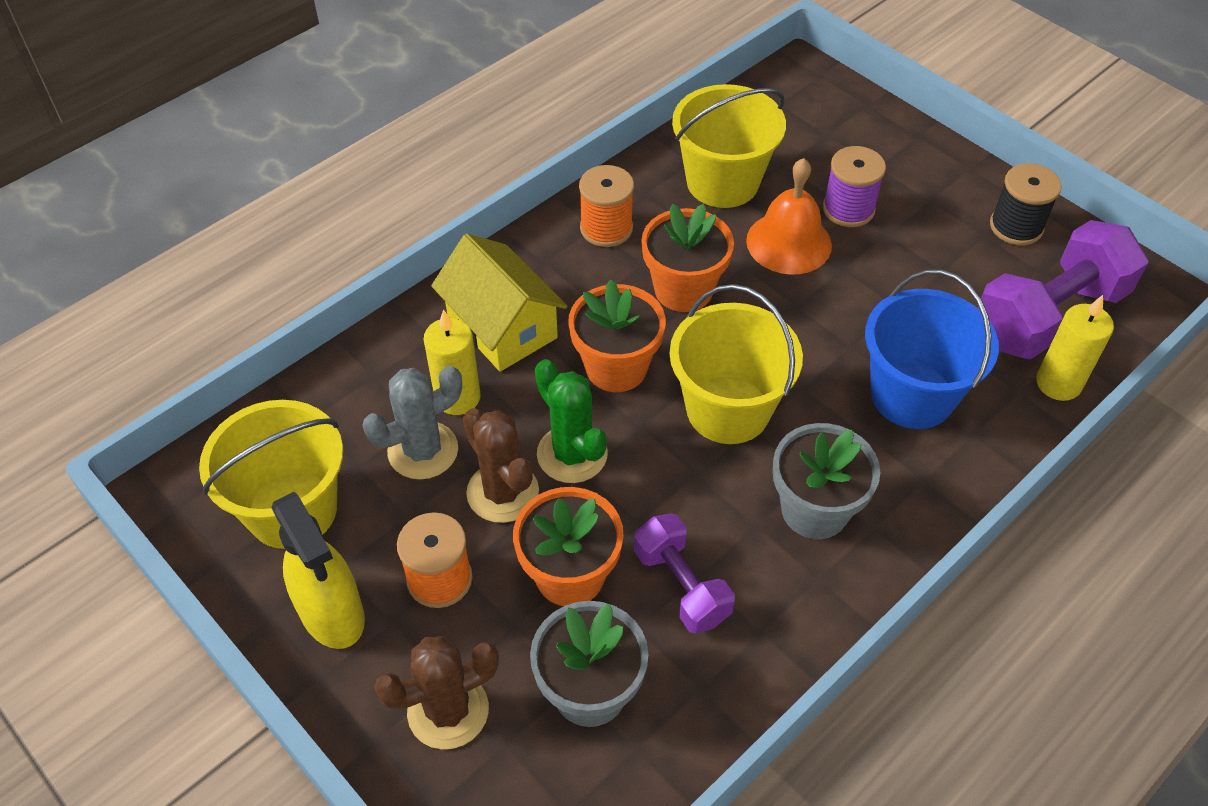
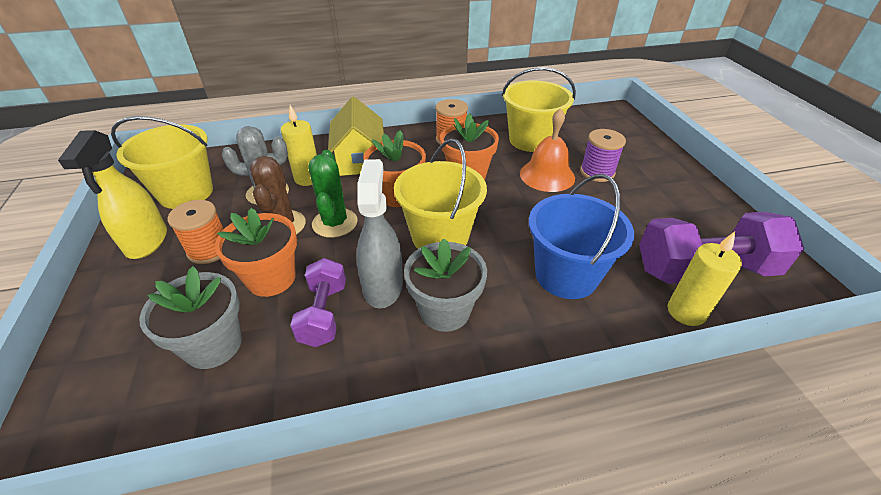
camera: 30 degrees right, 10 degrees down
(448, 710) = (136, 314): brown cactus -> none
(718, 514) = (383, 286): none -> grey spray bottle
(1016, 226) = (709, 215): black spool -> none

